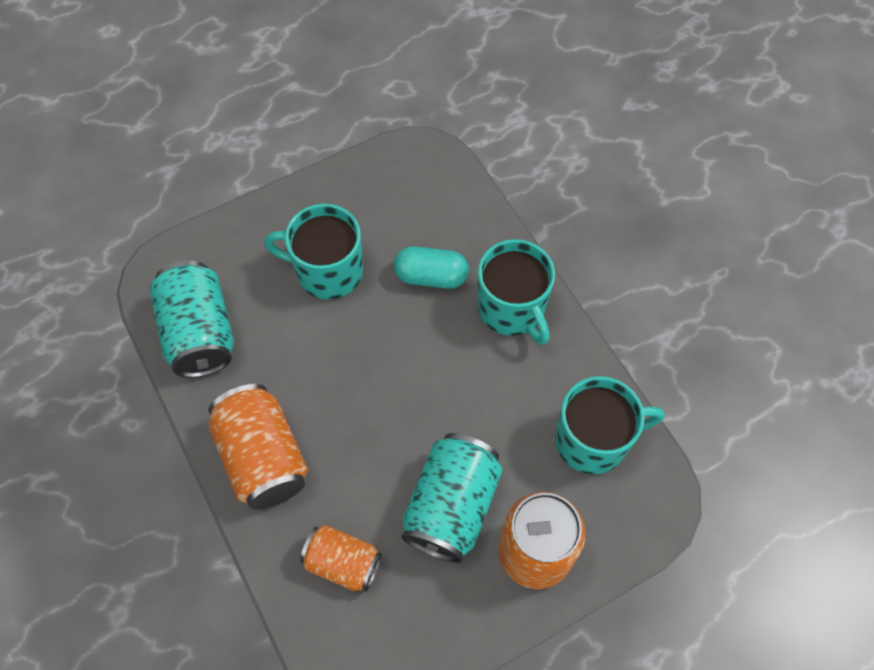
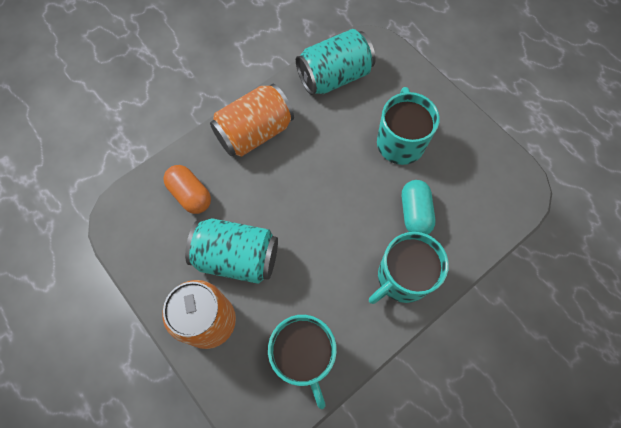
camera: 80 degrees right, 5 degrees up
(343, 563) = (190, 194): orange can -> orange capsule

